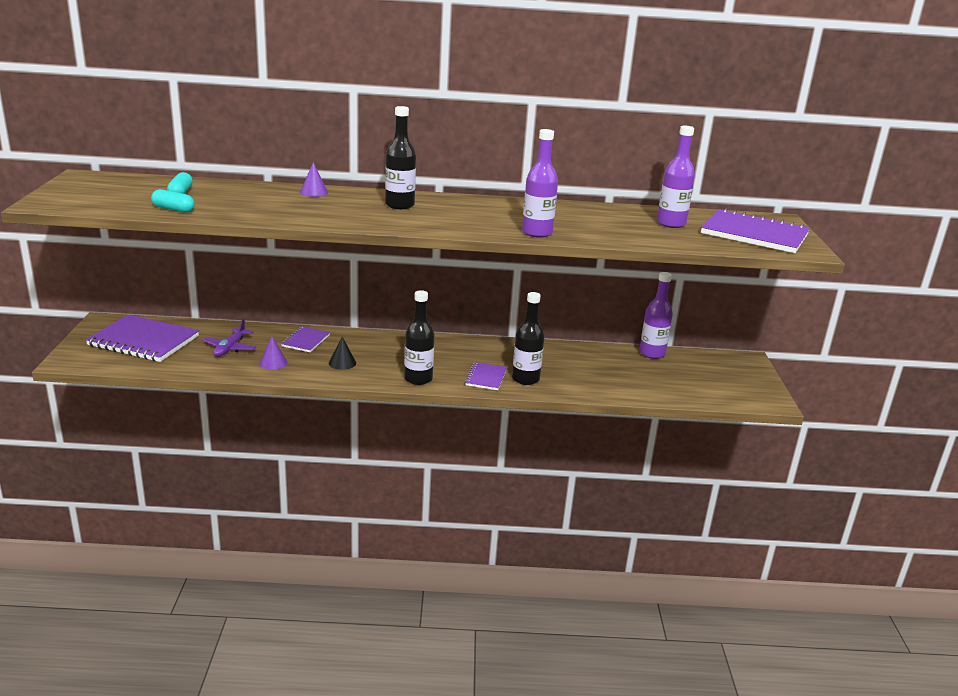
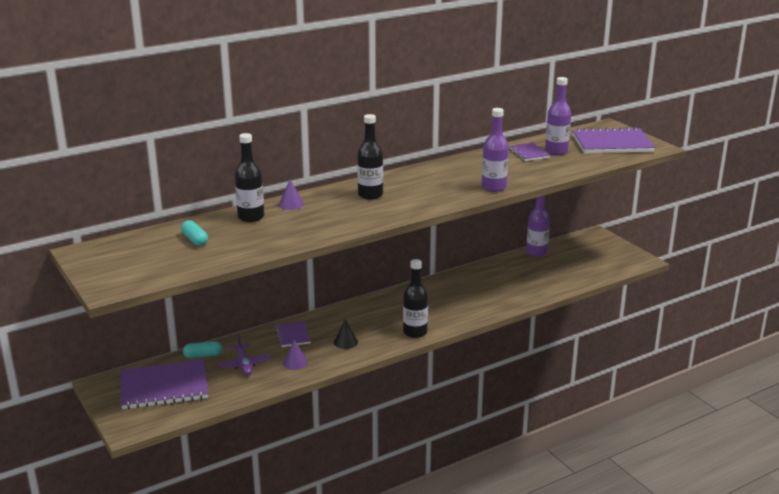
camera: 30 degrees left, 0 degrees up
(173, 209) = (221, 256): turquoise capsule -> turquoise capsule (203, 355)
(486, 377) = (457, 313): purple notebook -> purple notebook (528, 153)
(525, 379) = (484, 303): black bottle -> black bottle (251, 217)

